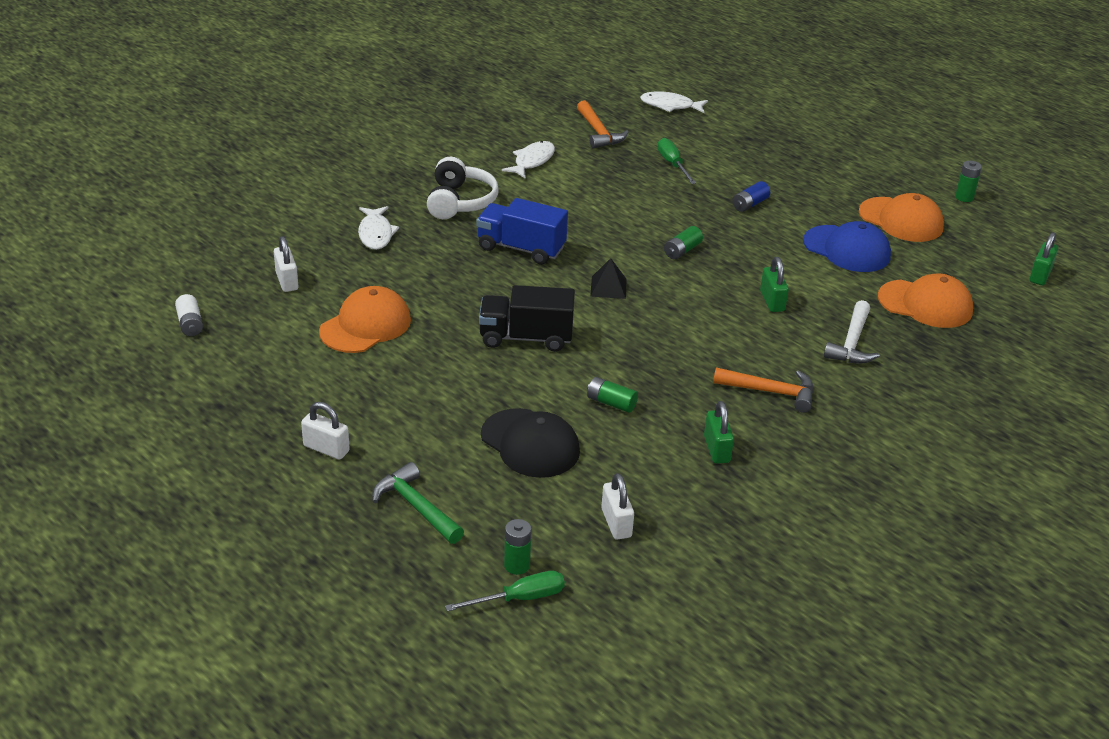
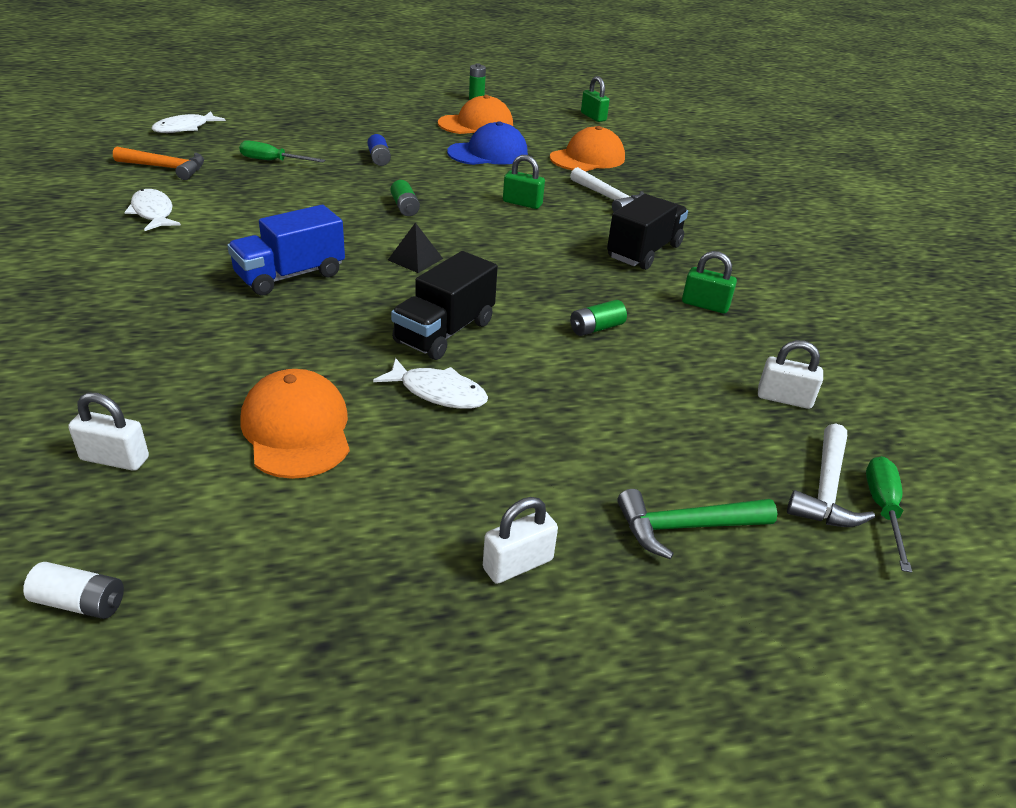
camera: 60 degrees left, 0 degrees up
(376, 234) = (124, 350): white fish -> white fish (438, 392)
(460, 202) = (153, 275): white headphones -> none
(517, 565) = (826, 489): green battery -> white hammer
(530, 443) = (625, 399): black cap -> none
(771, 392) = (644, 252): orange hammer -> black truck

